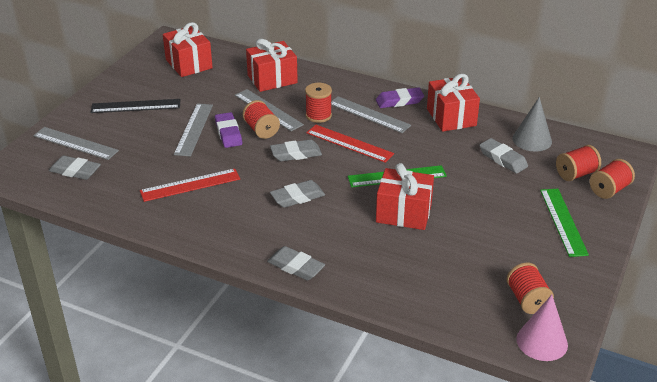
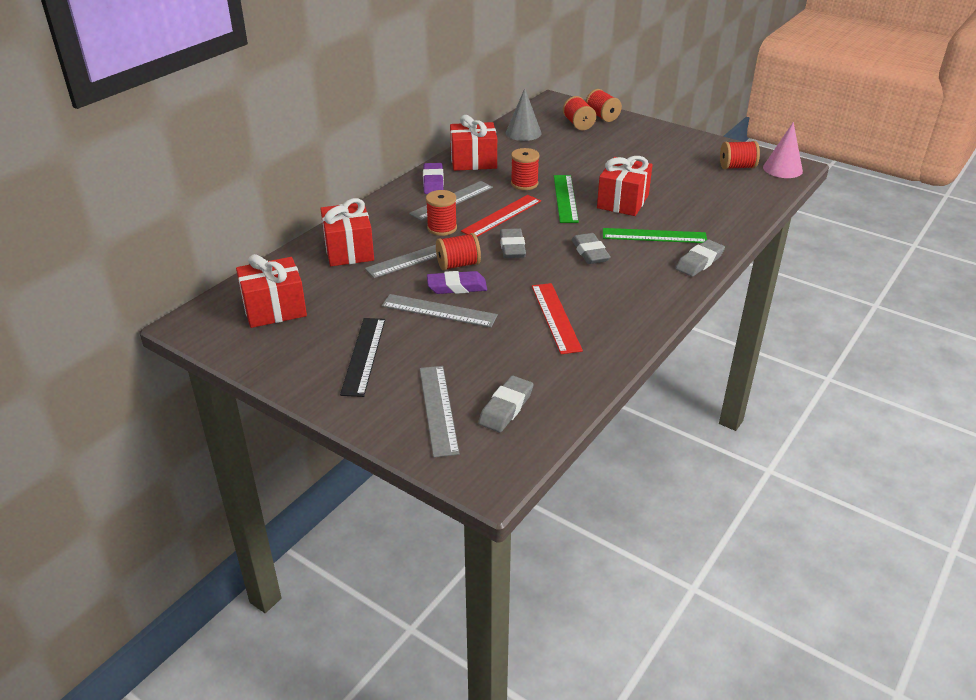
camera: 80 degrees left, 0 degrees up
(75, 143) = (438, 409): grey ruler -> grey ruler turned 45 degrees counterclockwise
(417, 150) = (524, 184): none -> red spool
(503, 159) = (549, 148): grey eraser -> none
(563, 221) = (641, 139): green ruler -> green ruler (654, 236)

